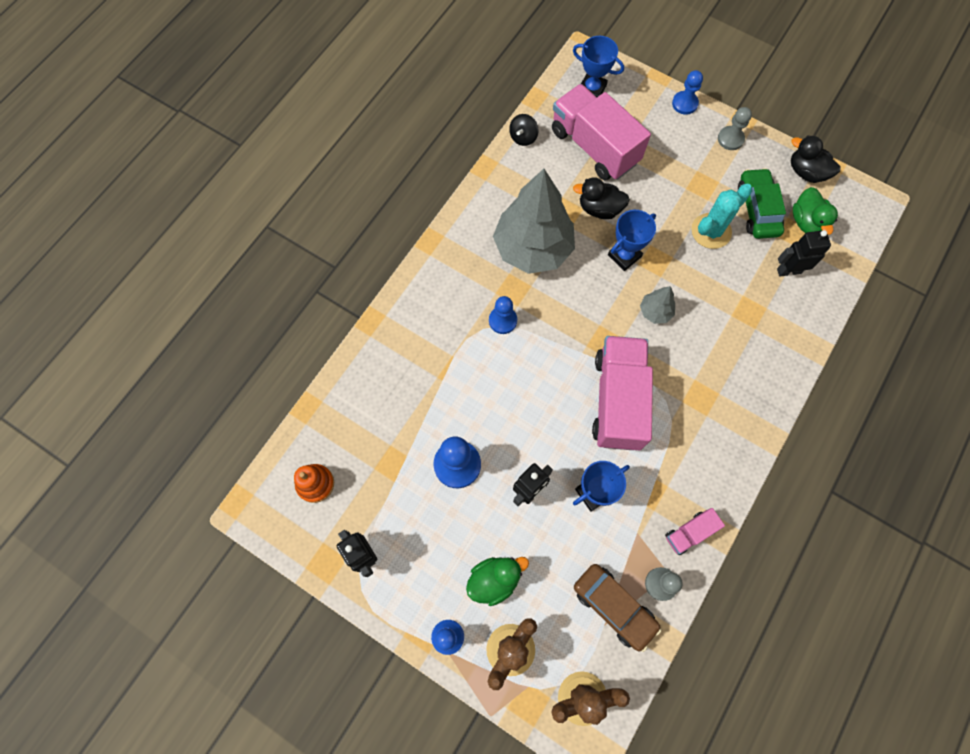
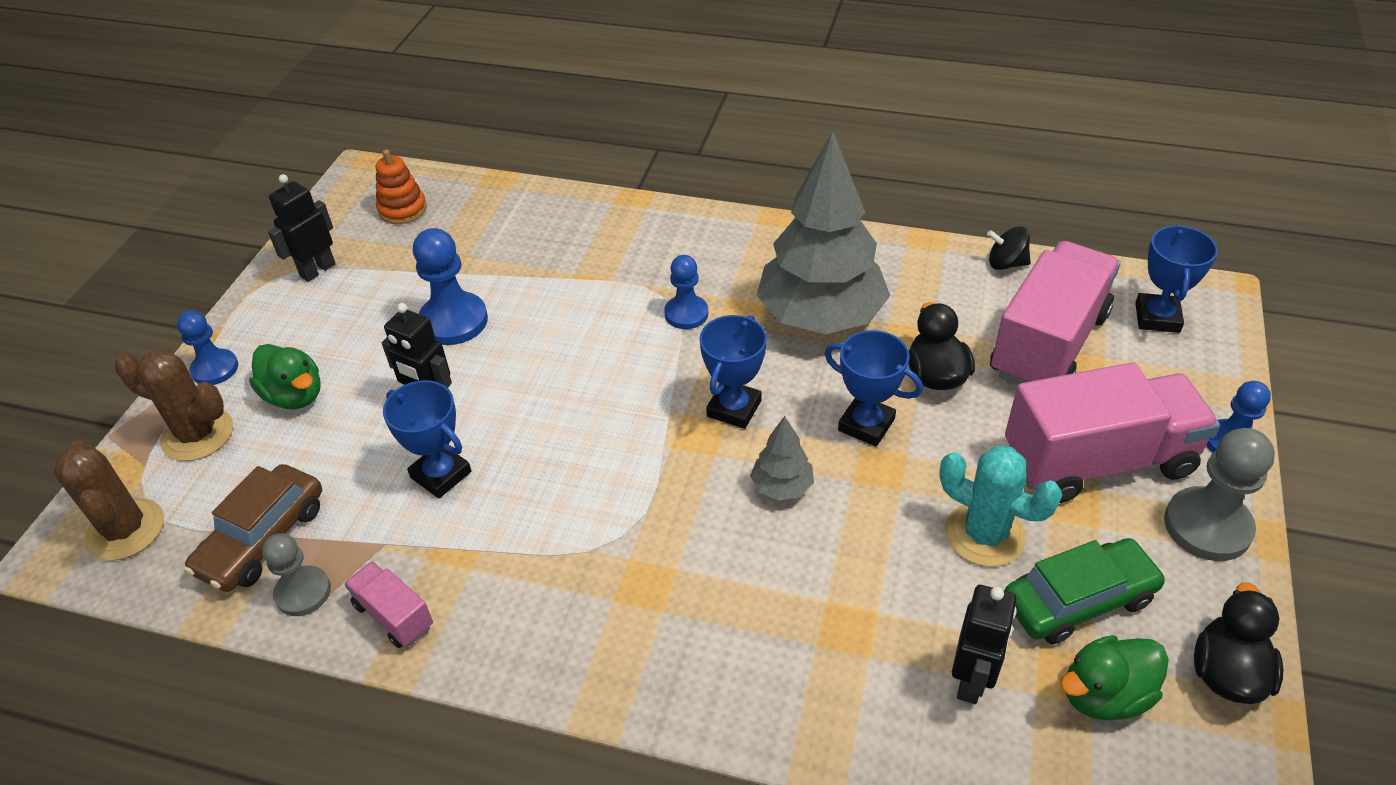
camera: 75 degrees right, 25 degrees down
(591, 318) = (734, 408): none -> blue trophy
(618, 400) = (603, 472): pink truck -> pink truck (1098, 461)
(730, 139) = (1207, 526): grey pawn -> grey pawn, size x1.55
(788, 270) = (971, 680): black robot -> black robot turned 45 degrees clockwise

